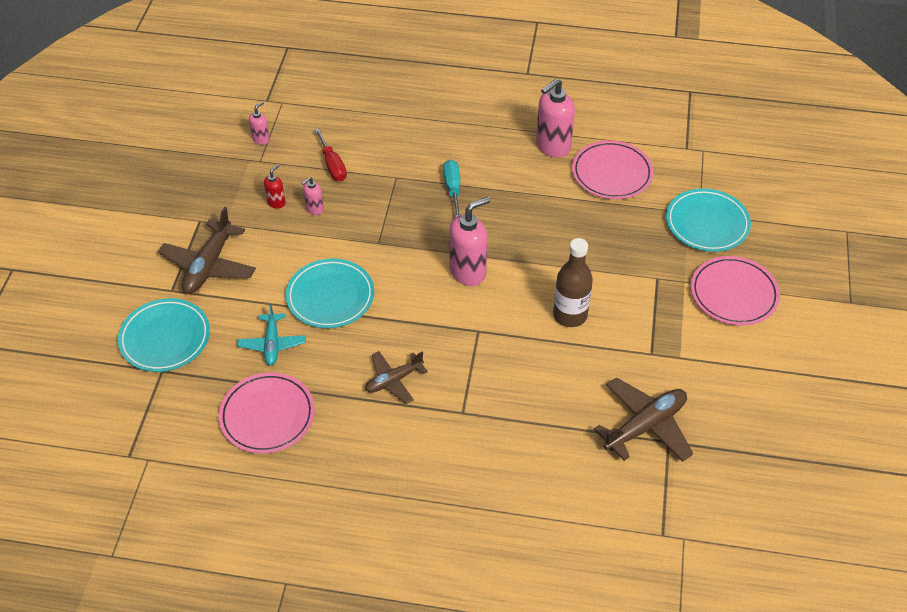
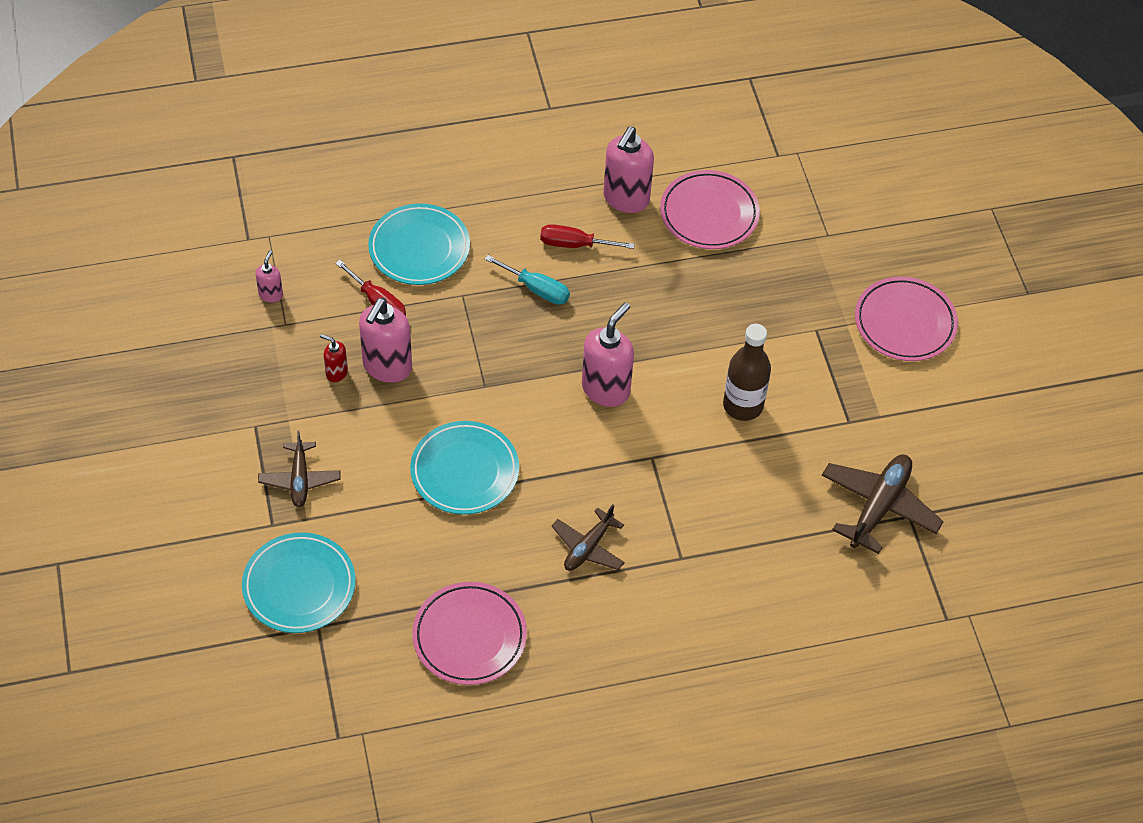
camera: 25 degrees left, 5 degrees up
(209, 265) = (300, 479): brown plane -> brown plane, size x0.64
(272, 344) = (428, 551): turquoise plane -> none
(276, 202) = (336, 373): red soap dispenser -> red soap dispenser turned 75 degrees counterclockwise
(314, 209) = (387, 367): pink soap dispenser -> pink soap dispenser, size x2.01
(453, 188) = (537, 289): turquoise screwdriver -> turquoise screwdriver turned 150 degrees clockwise
(497, 166) = (574, 244): none -> red screwdriver
(707, 223) = (841, 245): turquoise plate -> turquoise plate (419, 248)

